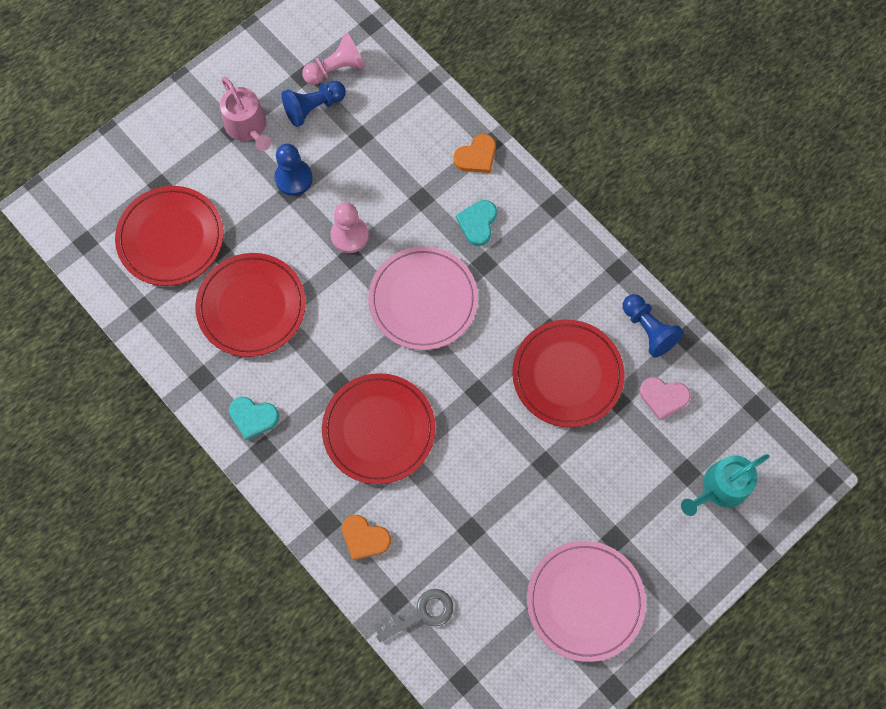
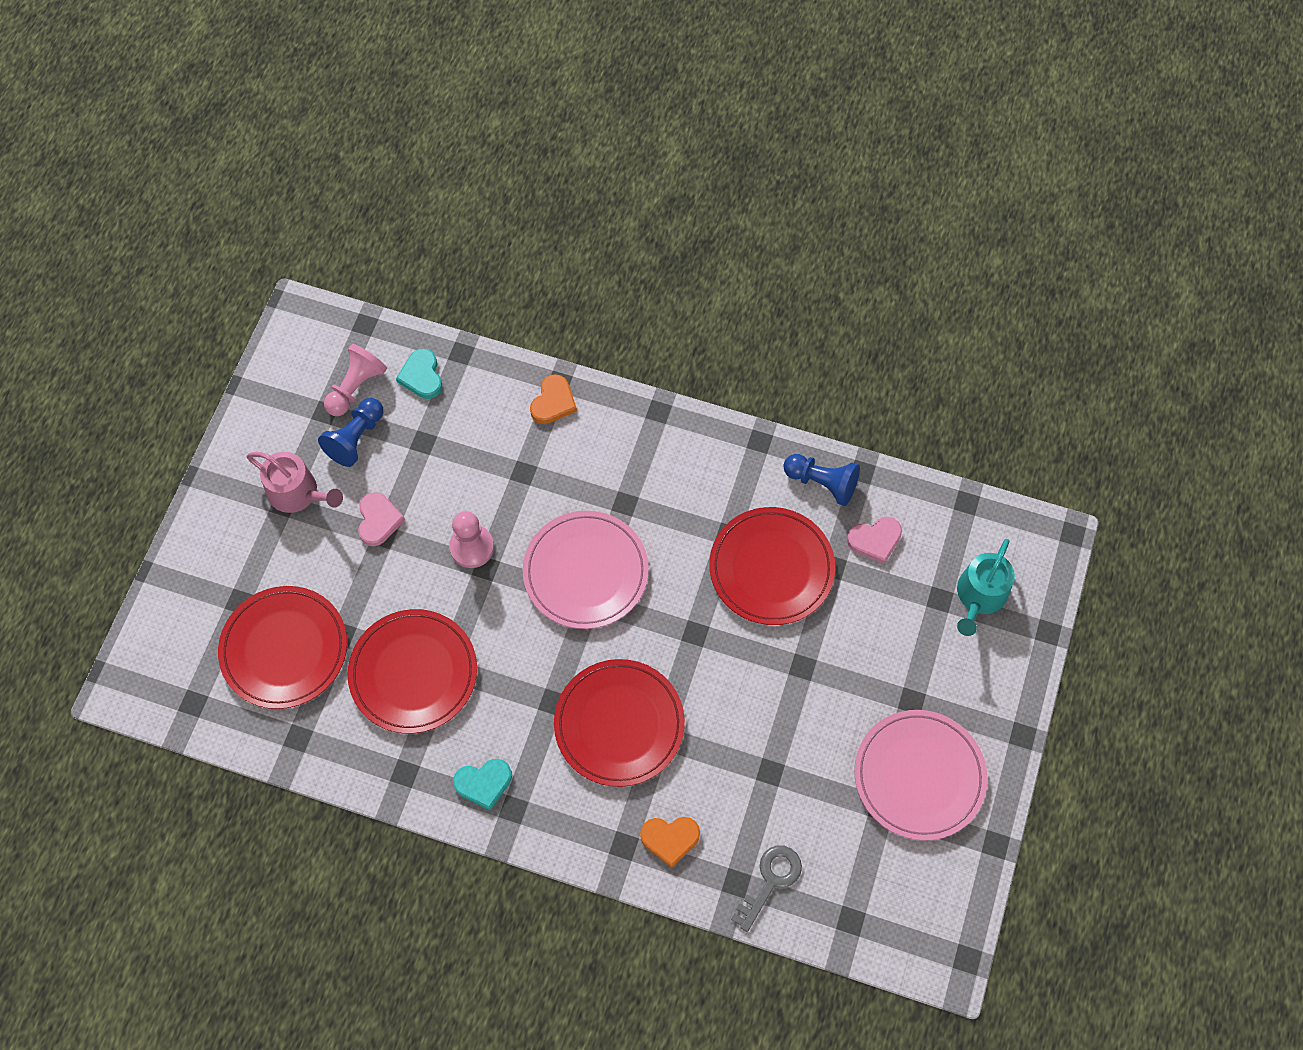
camera: 30 degrees left, 5 degrees down
(293, 178) = (378, 520): blue pawn -> pink heart
(477, 223) = (594, 467): turquoise heart -> turquoise heart (422, 376)

